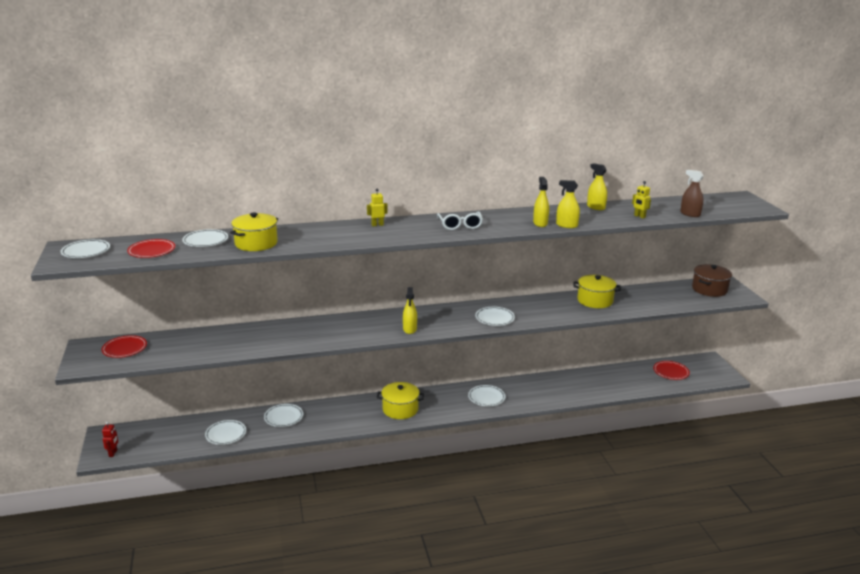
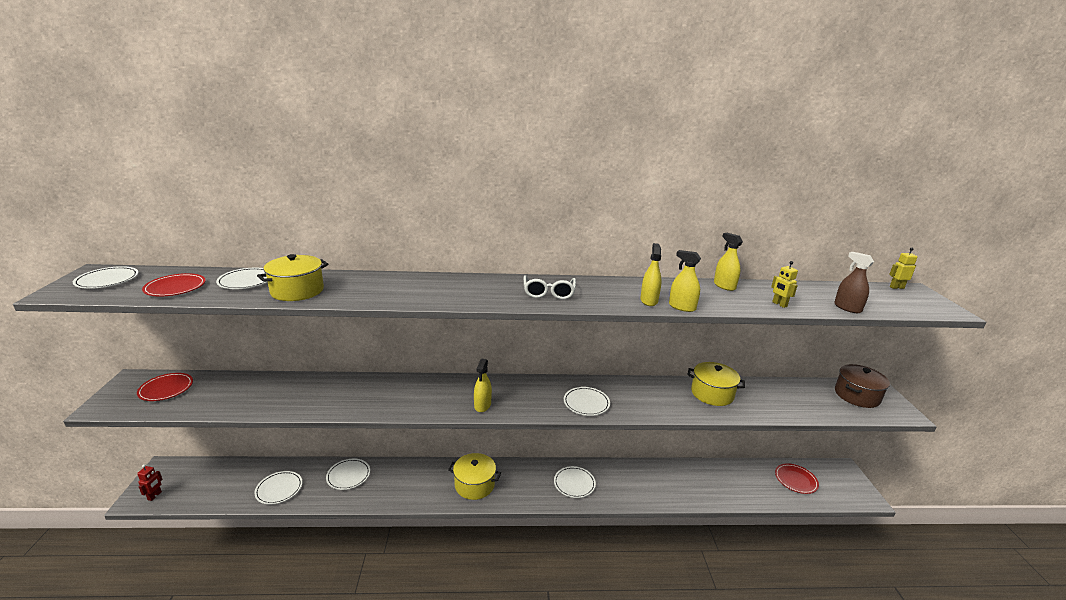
camera: 10 degrees right, 0 degrees up
(377, 225) = (452, 282): yellow robot -> yellow robot (896, 287)

